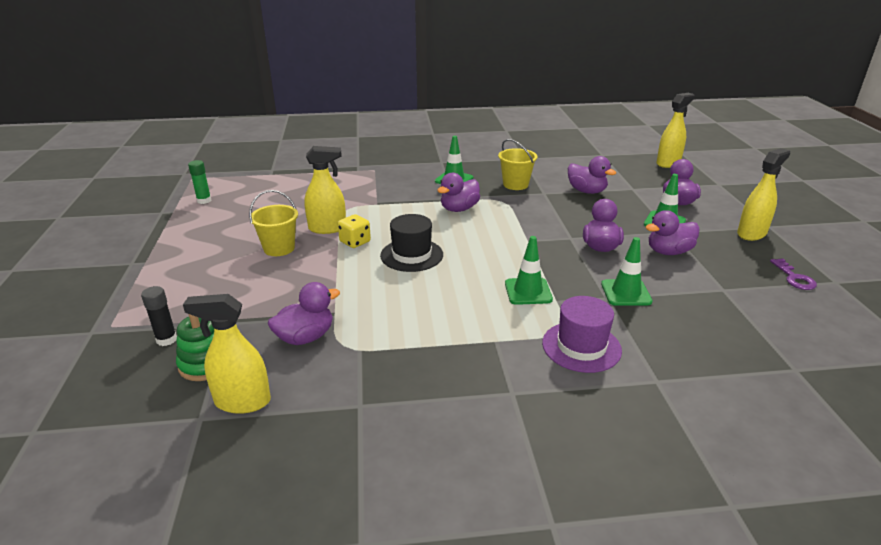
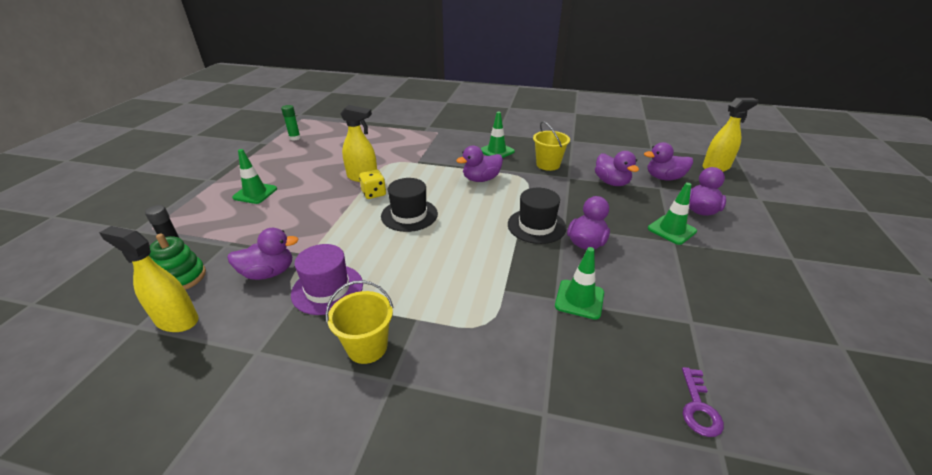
camera: 20 degrees right, 5 degrees up
(279, 248) = (314, 187): yellow bucket -> yellow bucket (367, 347)
(528, 291) = (484, 274): green traffic cone -> green traffic cone (255, 193)
(545, 241) = (536, 226): none -> black hat
(581, 347) = (493, 348): purple hat -> purple hat (327, 289)
(668, 252) = (655, 263): purple duck -> purple duck (664, 178)
(751, 233) = (765, 262): yellow spray bottle -> none
(794, 278) = (788, 328): purple key -> purple key (698, 407)

